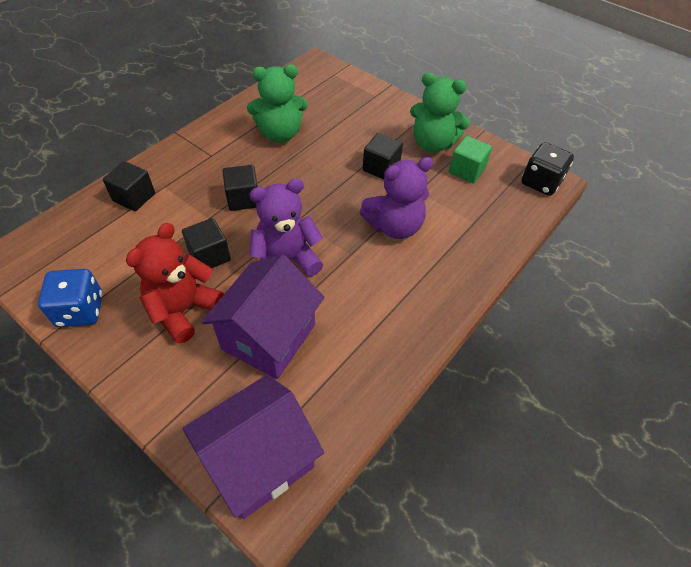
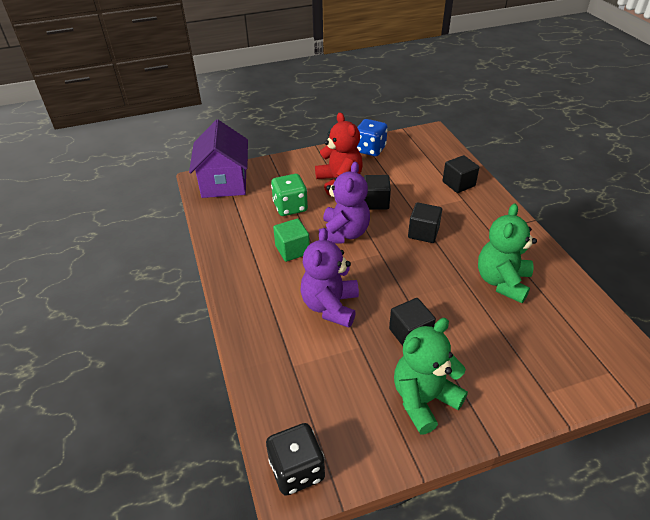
camera: 125 degrees right, 10 degrees down
(268, 337) = (290, 207): purple house -> green dice
(466, 170) = (362, 405): green cube -> green cube (292, 250)

